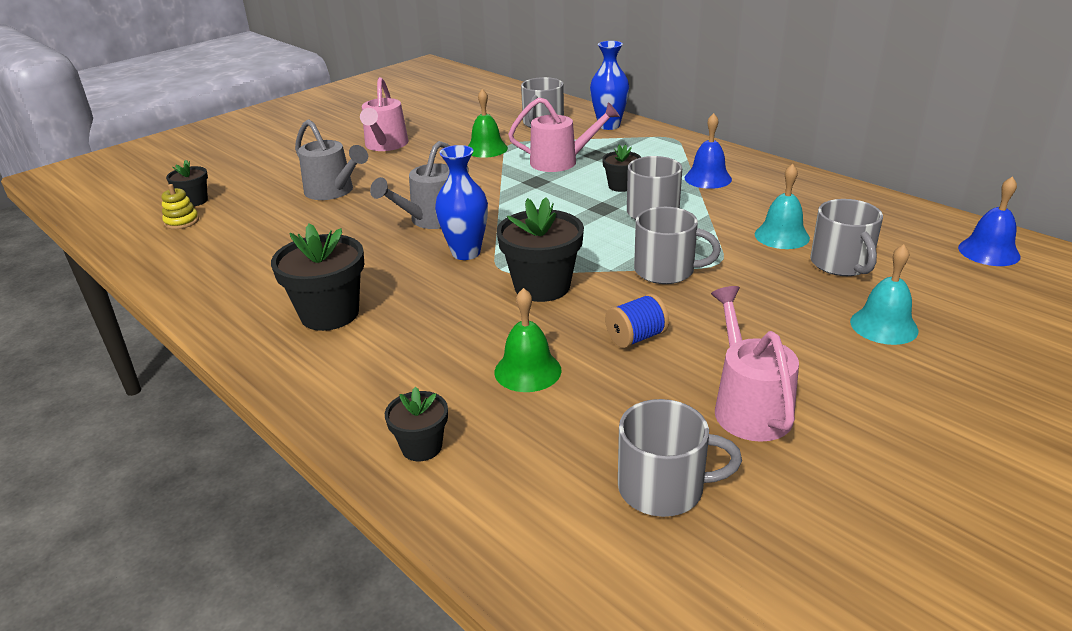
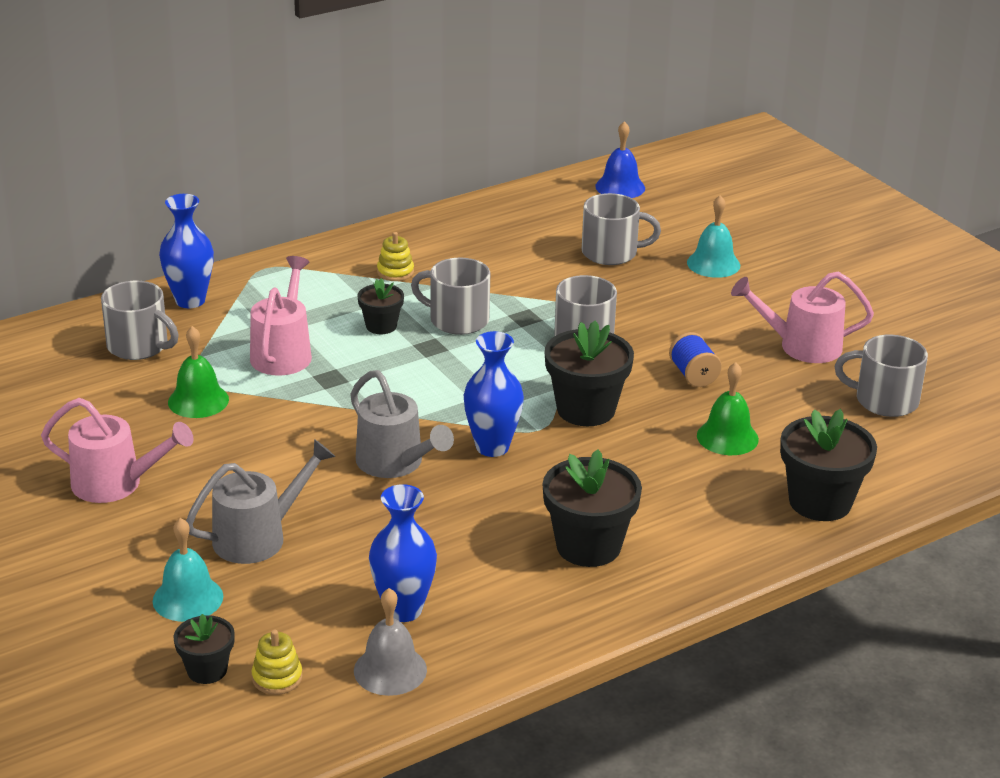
camera: 80 degrees left, 0 degrees up
(180, 256) = (390, 670): none -> grey bell
(248, 250) = (403, 610): none -> blue vase
(421, 447) = (820, 502): black flower pot -> black flower pot, size x1.78
(663, 488) = (884, 400): grey mug -> grey mug turned 90 degrees counterclockwise
(708, 178) = (395, 272): blue bell -> yellow stacking toy
(781, 236) = (546, 266): turquoise bell -> turquoise bell (188, 598)

